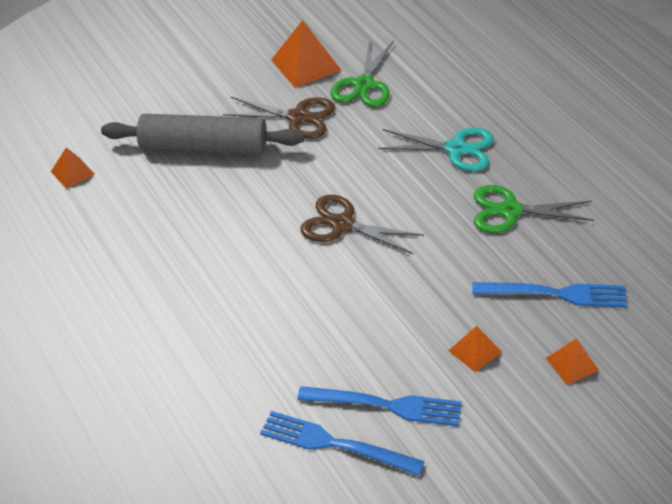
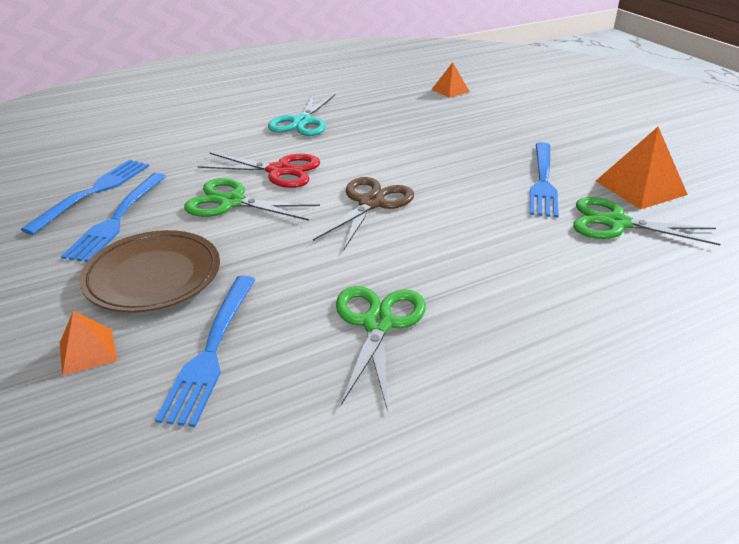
camera: 90 degrees right, 10 degrees down
(204, 147) = (488, 137): grey rolling pin -> none
(281, 297) = (279, 171): none -> red scissors
(298, 117) = (543, 182): brown scissors -> blue fork
(347, 323) = (231, 202): none -> green scissors
(456, 149) = (502, 286): turquoise scissors -> turquoise scissors (302, 122)
(475, 351) = (153, 276): orange pyramid -> brown plate

